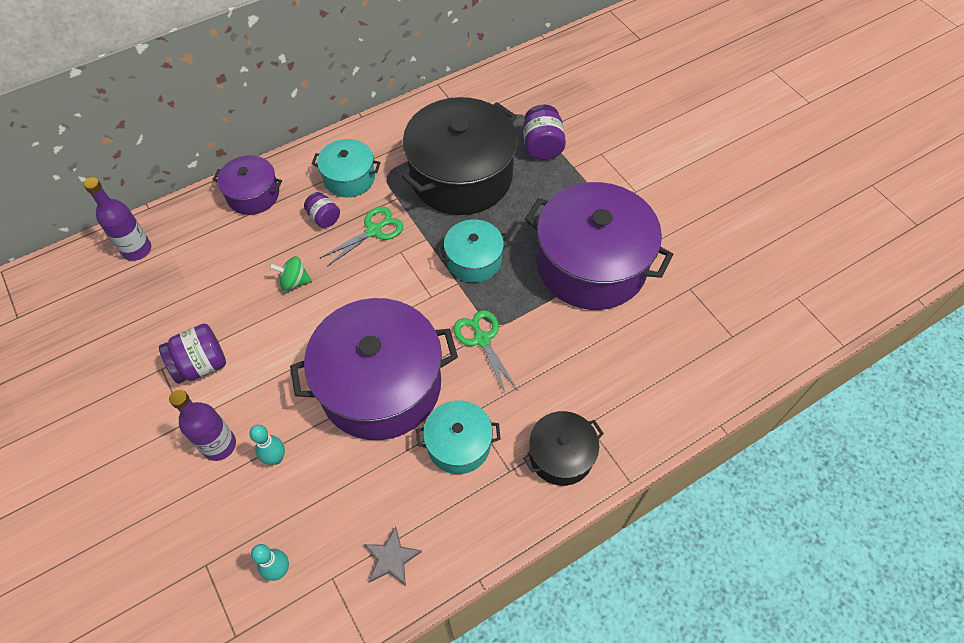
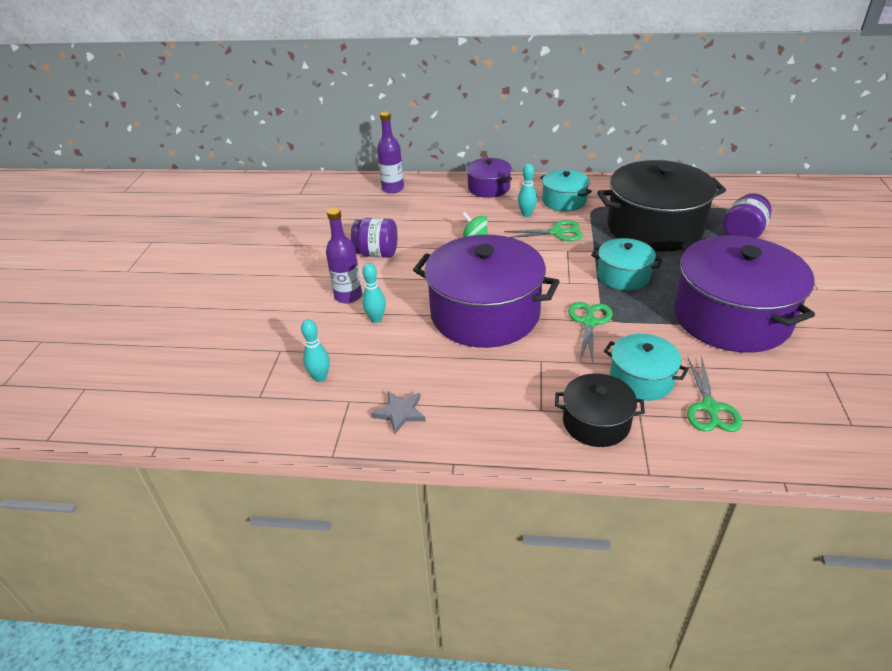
camera: 40 degrees right, 20 degrees down
(324, 218) = (526, 214): purple jar -> turquoise bowling pin
(458, 444) = (513, 373): turquoise pot -> turquoise pot (641, 379)
(632, 381) = (710, 407): none -> green scissors

